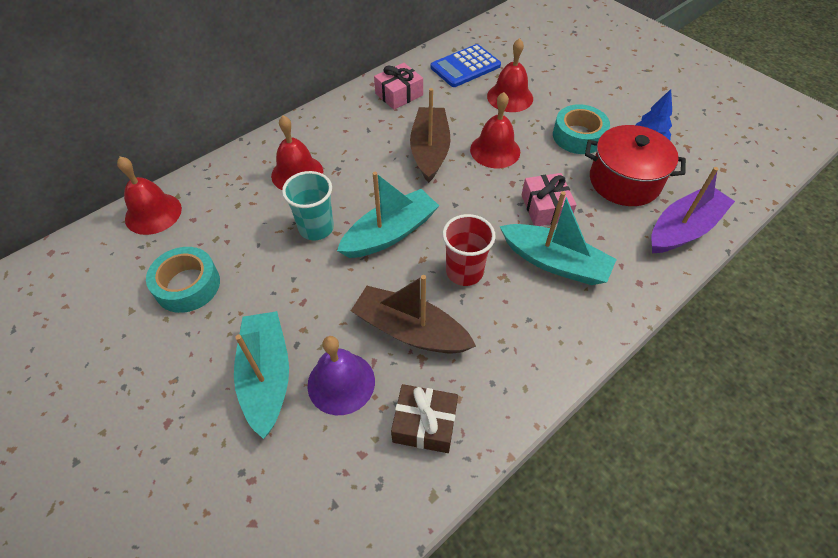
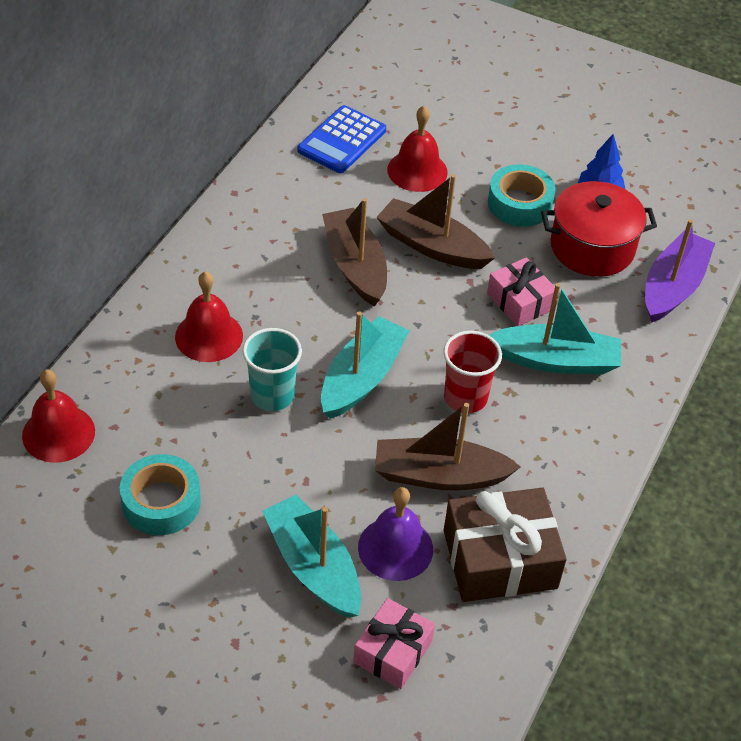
camera: 25 degrees left, 5 degrees down
(399, 94) = (277, 199): pink gift -> pink gift (393, 652)
(424, 424) = (500, 559): brown gift -> brown gift, size x1.63
(495, 150) = (432, 246): red bell -> brown boat

